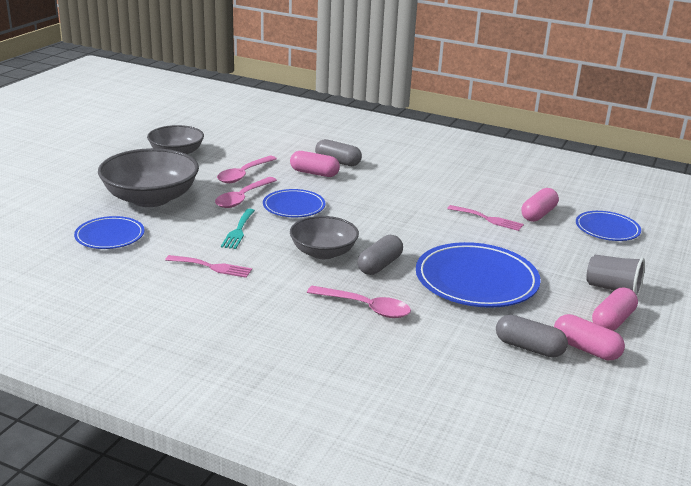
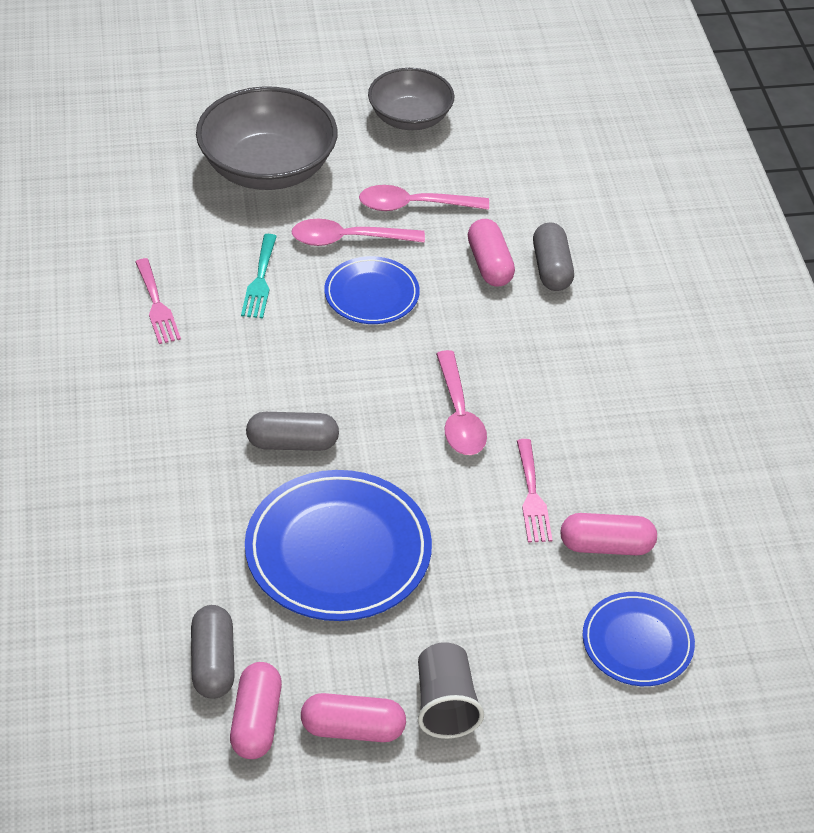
camera: 55 degrees right, 20 degrees up
(110, 236) = (150, 191): blue plate -> none
(238, 231) = (260, 281): turquoise fork -> turquoise fork turned 60 degrees counterclockwise
(323, 252) = (277, 378): grey bowl -> none
(365, 307) = (180, 475): pink spoon -> pink spoon (459, 415)

